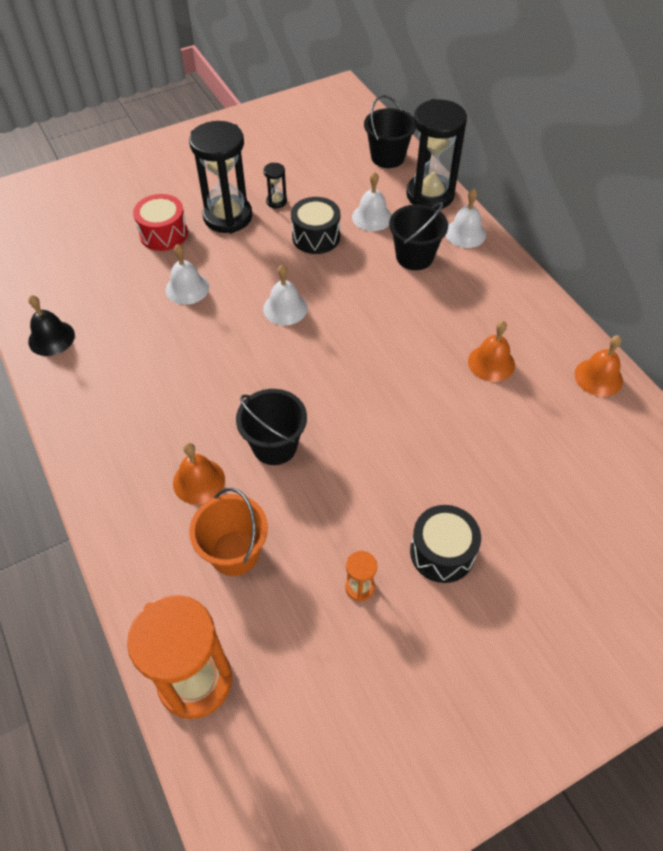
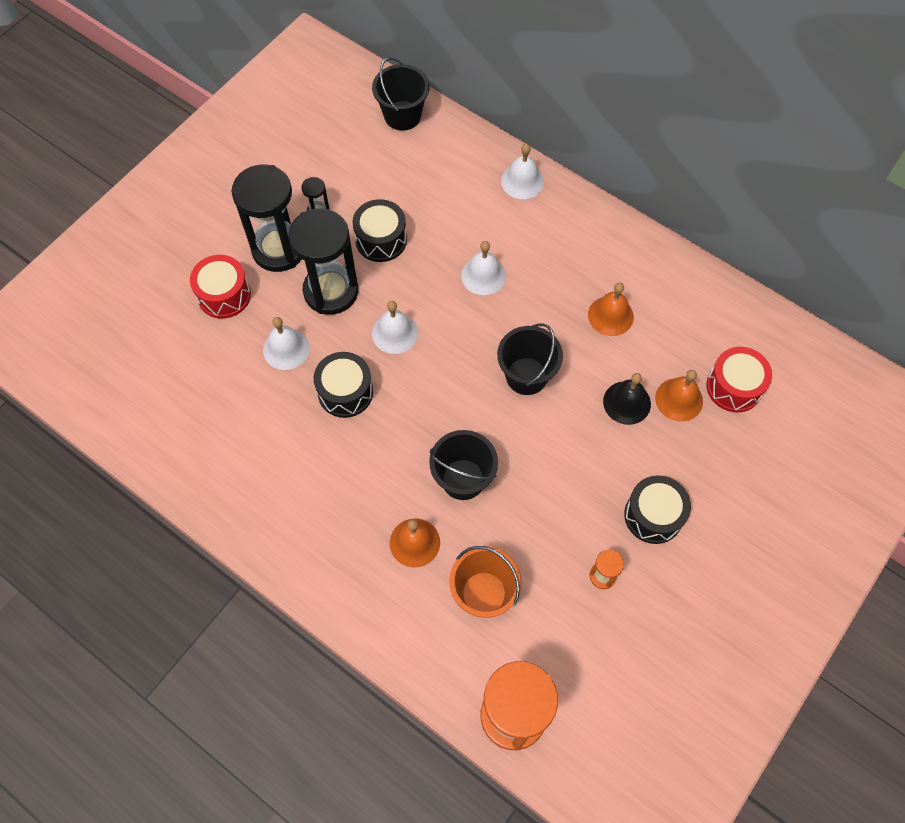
camera: 25 degrees left, 10 degrees up
(51, 338) = (183, 458): black bell -> black bell (627, 402)
(215, 337) = (345, 392): none -> black drum
(372, 217) = (424, 195): white bell -> white bell (483, 275)
(414, 257) = (487, 227): black bucket -> black bucket (526, 376)
(430, 195) = (467, 147): black hourglass -> black hourglass (331, 291)
(586, 468) = (734, 387): none -> red drum
(598, 377) = (707, 293): orange bell -> orange bell (679, 399)

